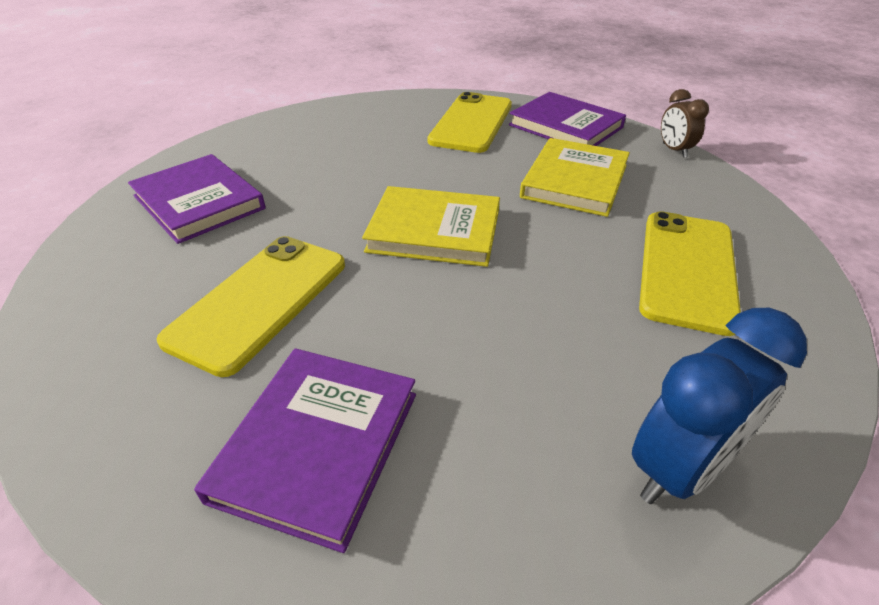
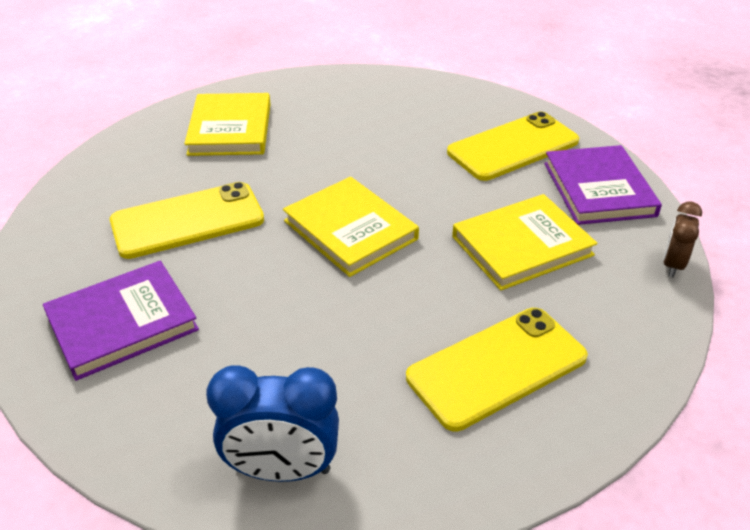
camera: 40 degrees right, 0 degrees up
(198, 202) = (230, 129): purple book -> yellow book

